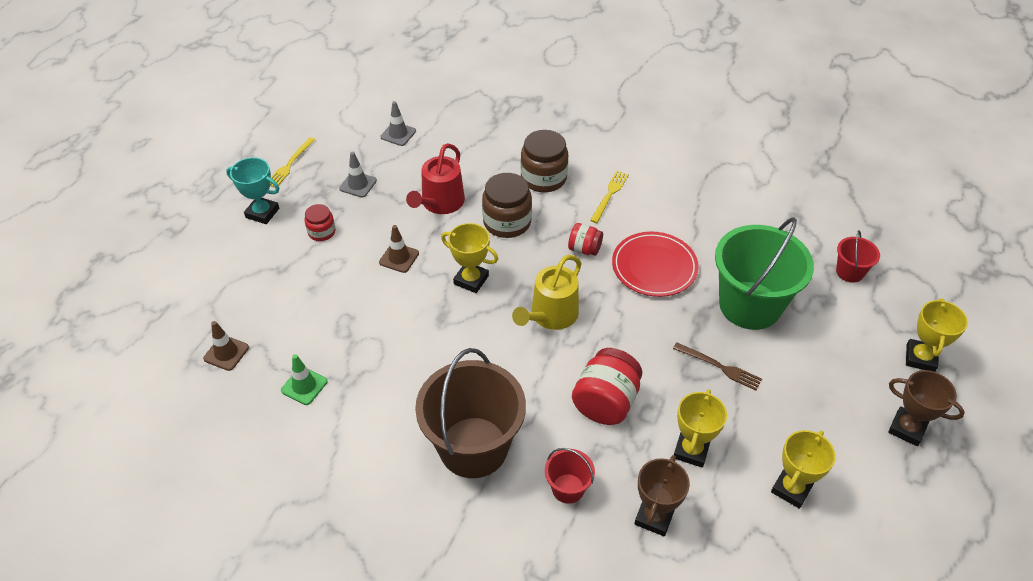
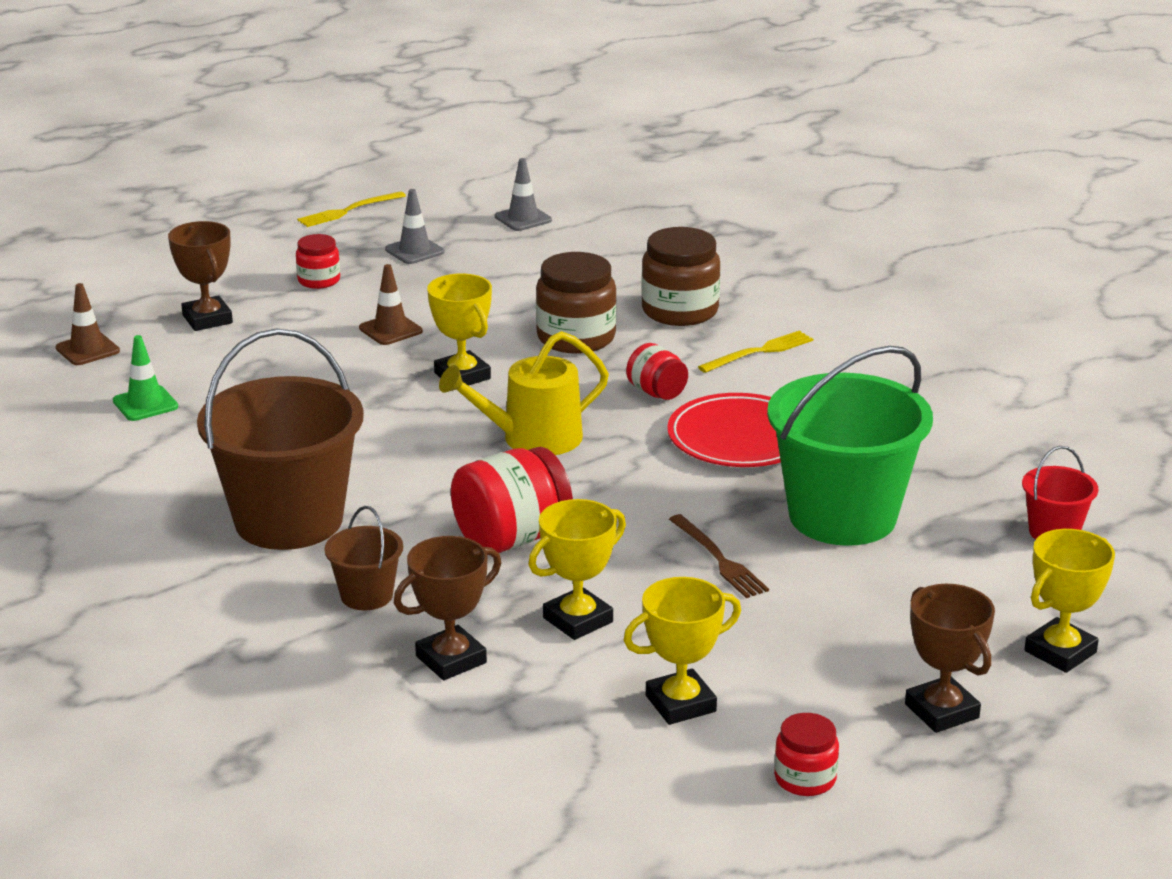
camera: 30 degrees right, 20 degrees down
(262, 213) = (265, 244): turquoise trophy -> none
(281, 294) = (207, 319): none -> brown trophy
(440, 203) = (505, 296): red watering can -> none
(568, 488) = (366, 595): red bucket -> brown bucket
(890, 513) = (805, 778): none -> red jar

